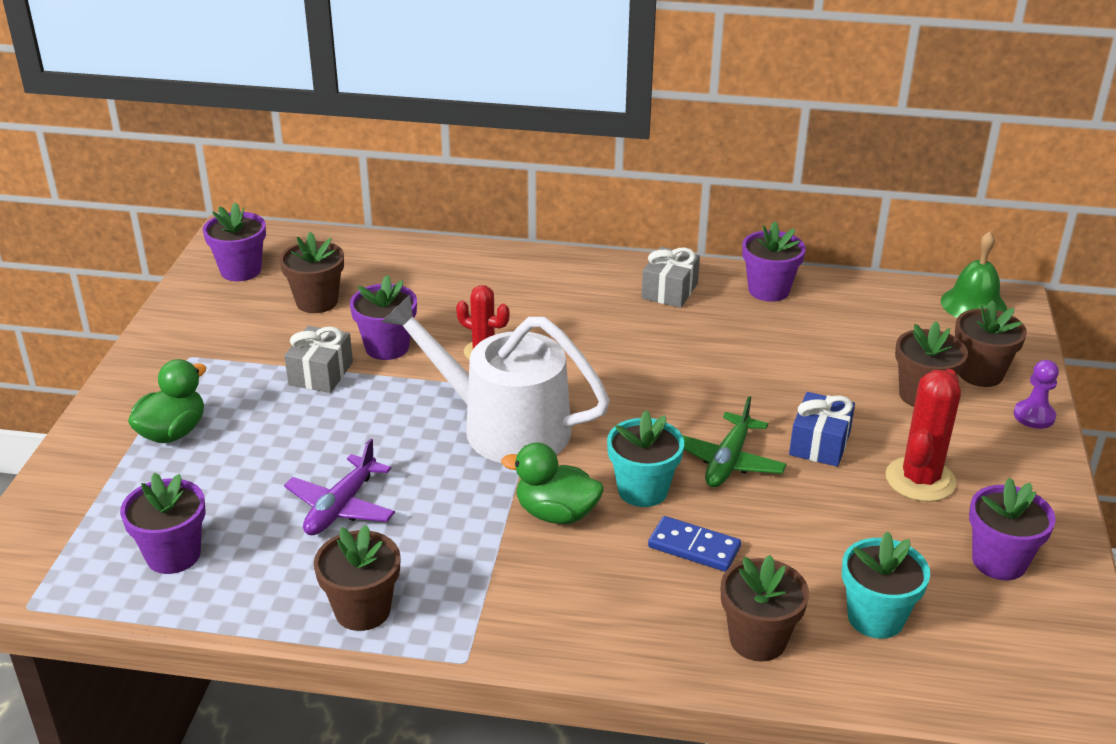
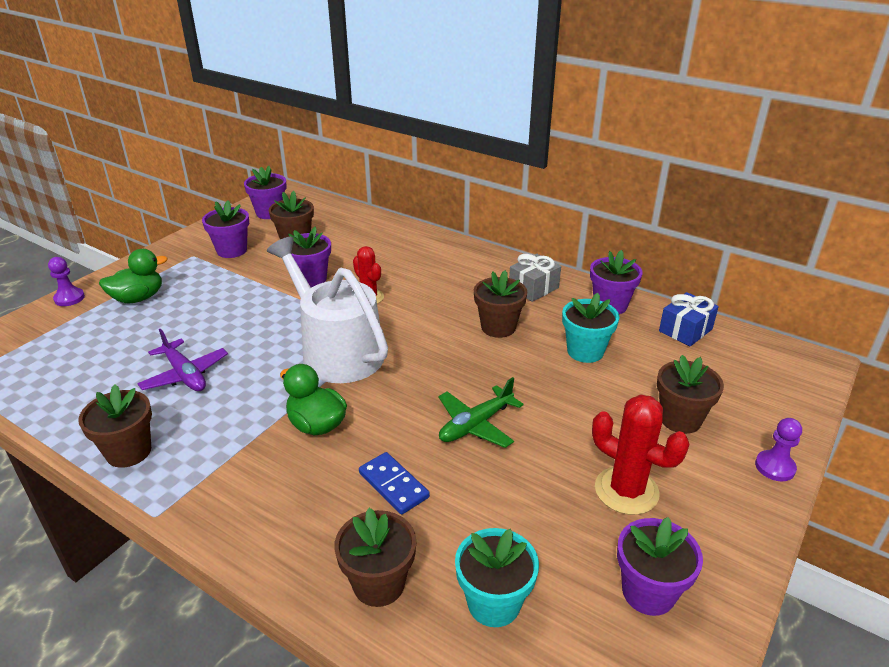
camera: 25 degrees right, 0 degrees up
(69, 459) = (69, 298): none -> purple pawn
(173, 555) = (61, 375): purple flower pot -> purple flower pot (232, 250)
(320, 373) = (255, 285): grey gift -> none
(341, 507) = (185, 375): purple plane -> purple plane turned 90 degrees counterclockwise
(642, 490) = (393, 427): turquoise flower pot -> turquoise flower pot (585, 351)
(819, 444) = (561, 433): blue gift -> blue gift (685, 330)
(920, 480) = (626, 491): red cactus -> red cactus turned 75 degrees clockwise
(973, 305) = (780, 358): green bell -> none
(980, 373) = (747, 415): brown flower pot -> brown flower pot (498, 327)

